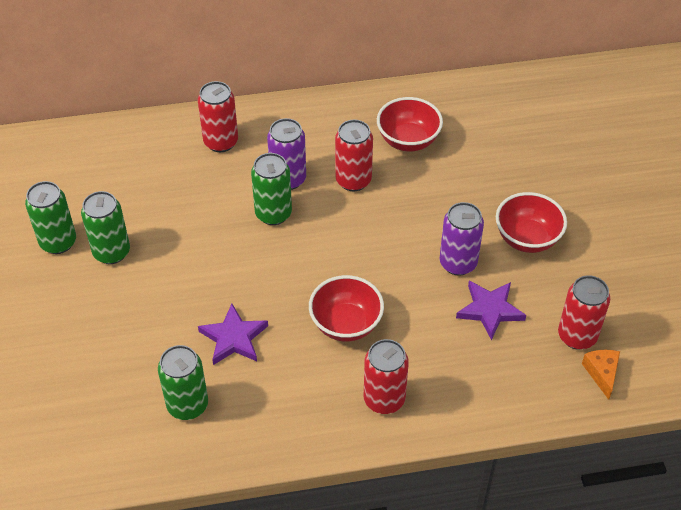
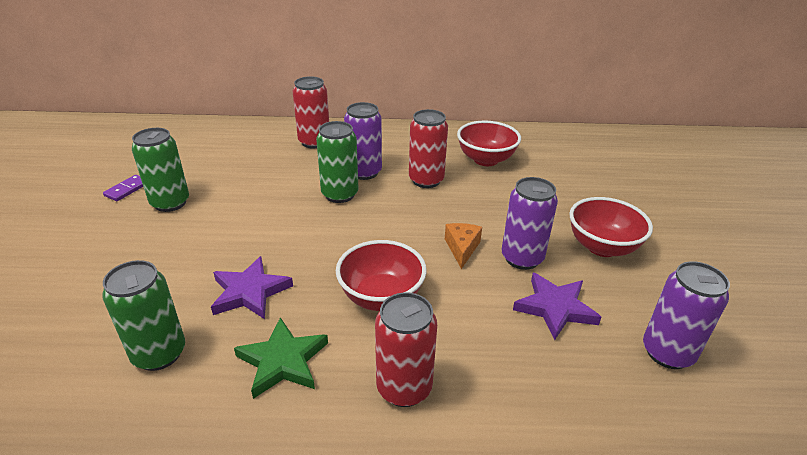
camera: 10 degrees right, 15 degrees down
(58, 242) = (127, 189): green can -> purple domino
(286, 394) = (283, 361): none -> green star
(577, 336) = (667, 352): red can -> purple can
(602, 373) = (707, 404): orange cheese -> orange cheese (462, 248)

